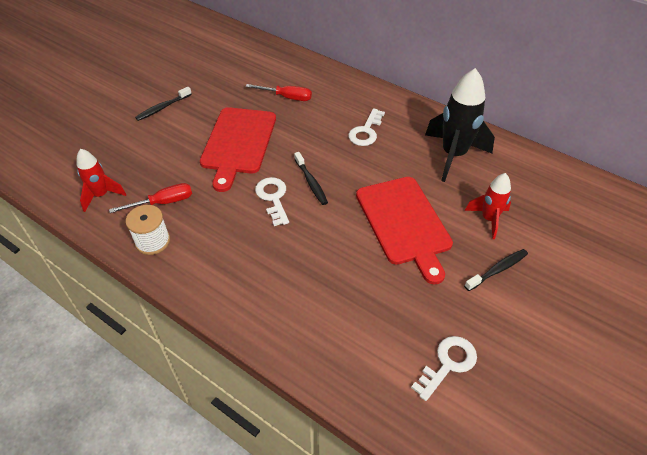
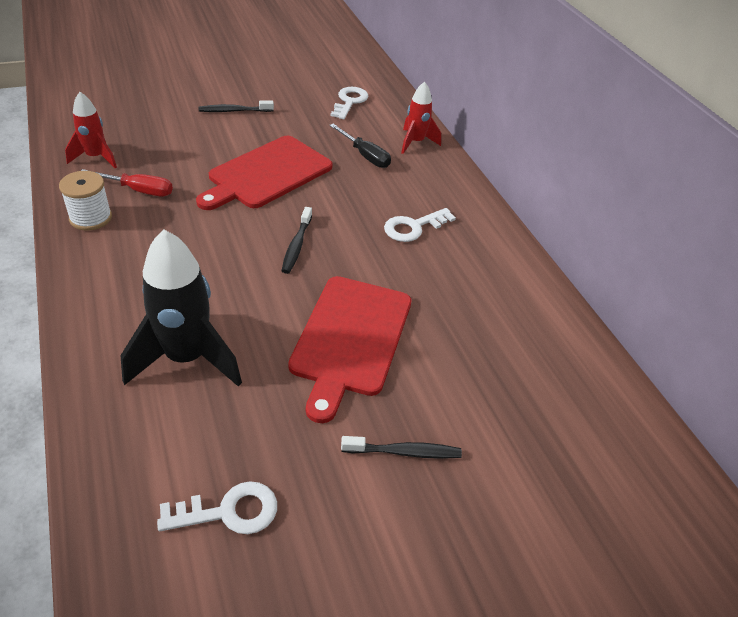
camera: 30 degrees right, 5 degrees down
(273, 198) = (242, 239): white key -> white key (349, 101)
(287, 97) = (365, 156): red screwdriver -> black screwdriver
(453, 155) = (490, 302): black rocket -> black rocket (187, 358)
(488, 219) = (456, 392): red rocket -> red rocket (415, 142)

